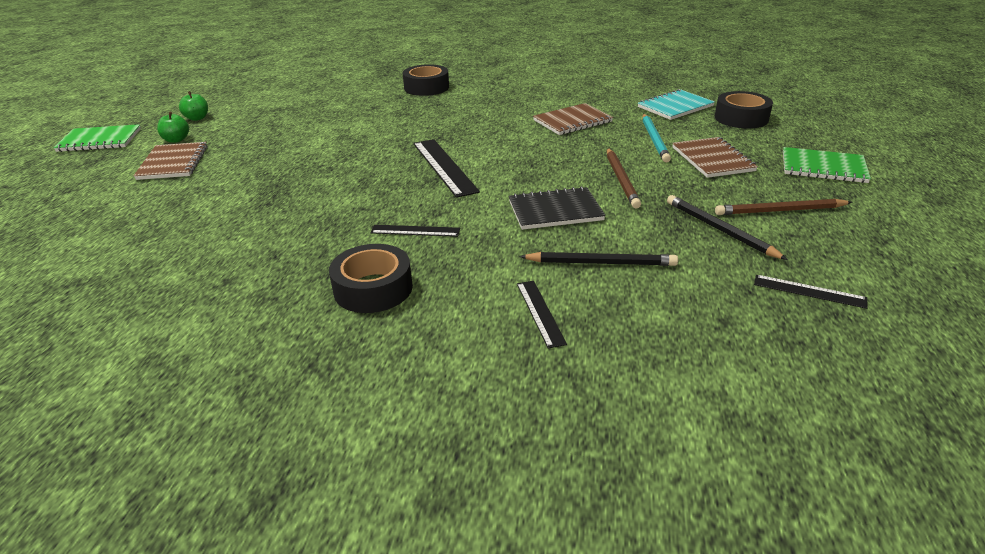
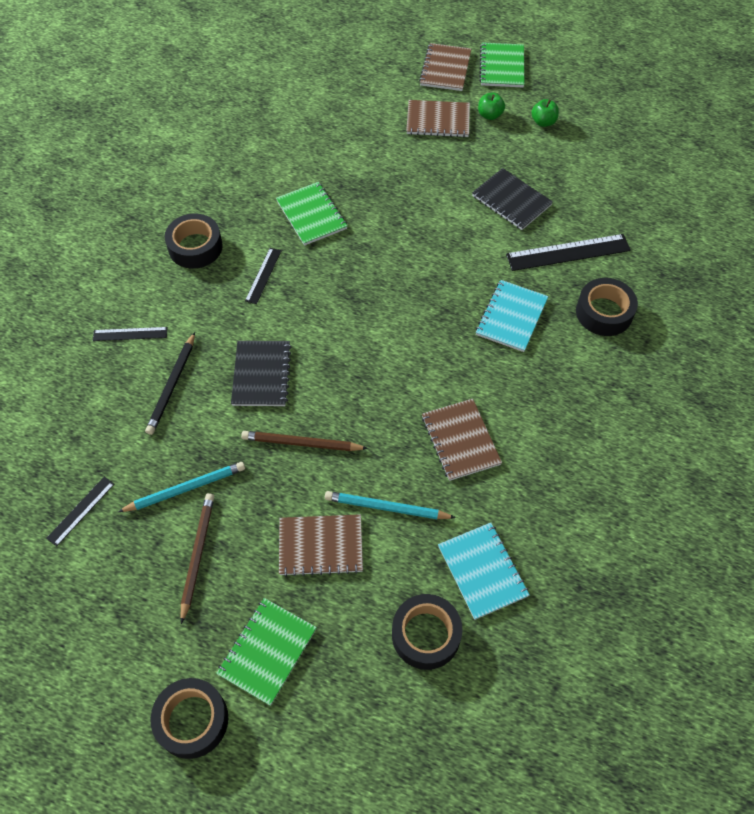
camera: 100 degrees right, 25 degrees up
(83, 167) = (445, 69): none -> brown notebook
(302, 123) = (511, 200): none -> black notebook
(315, 214) = (311, 215): none -> green notebook
(440, 114) = (511, 317): none -> turquoise notebook
(444, 166) = (374, 306): black ruler -> black ruler (568, 252)
(720, 230) = (185, 489): black pencil -> turquoise pencil
(917, 188) = (192, 720): none -> black tape

